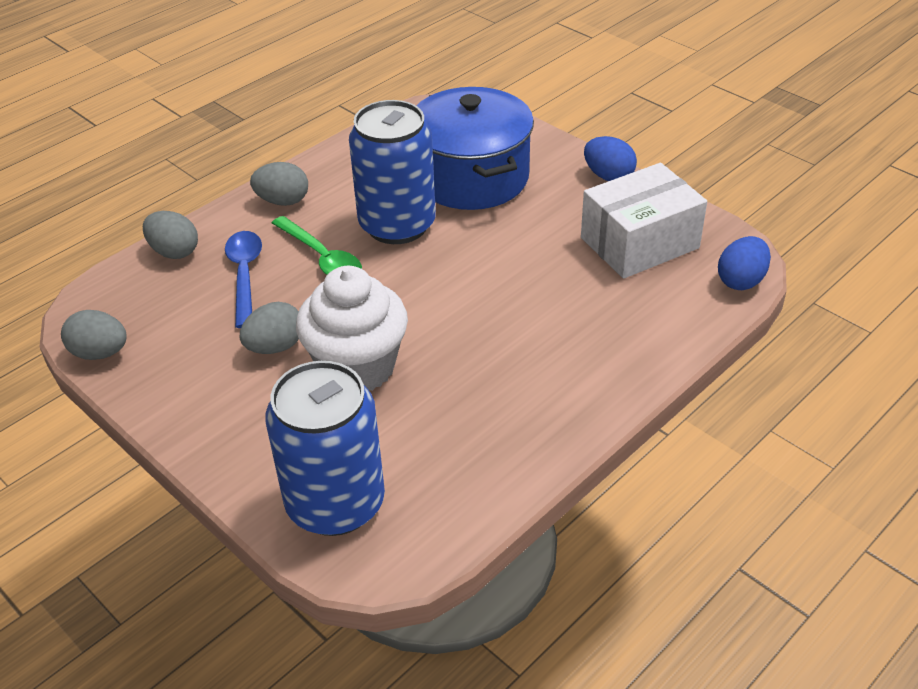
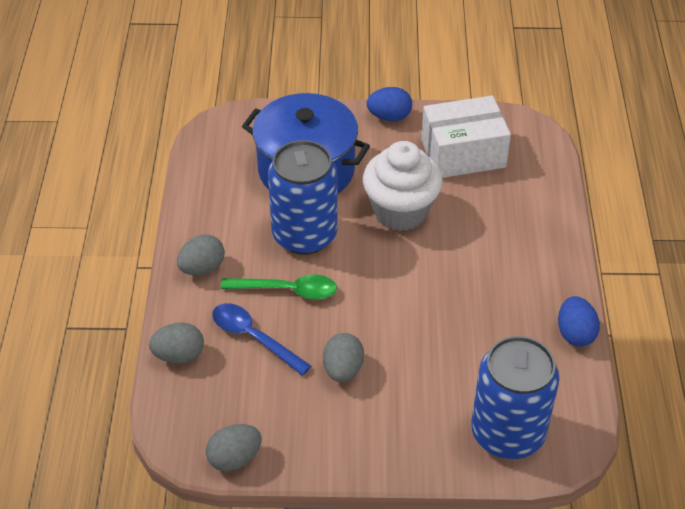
camera: 45 degrees left, 5 degrees up
(357, 367) = (410, 346): white cupcake -> white cupcake (400, 211)
(639, 243) = (463, 153): white box -> white box turned 60 degrees clockwise
(741, 281) = (544, 143): blue egg -> blue egg (575, 333)

